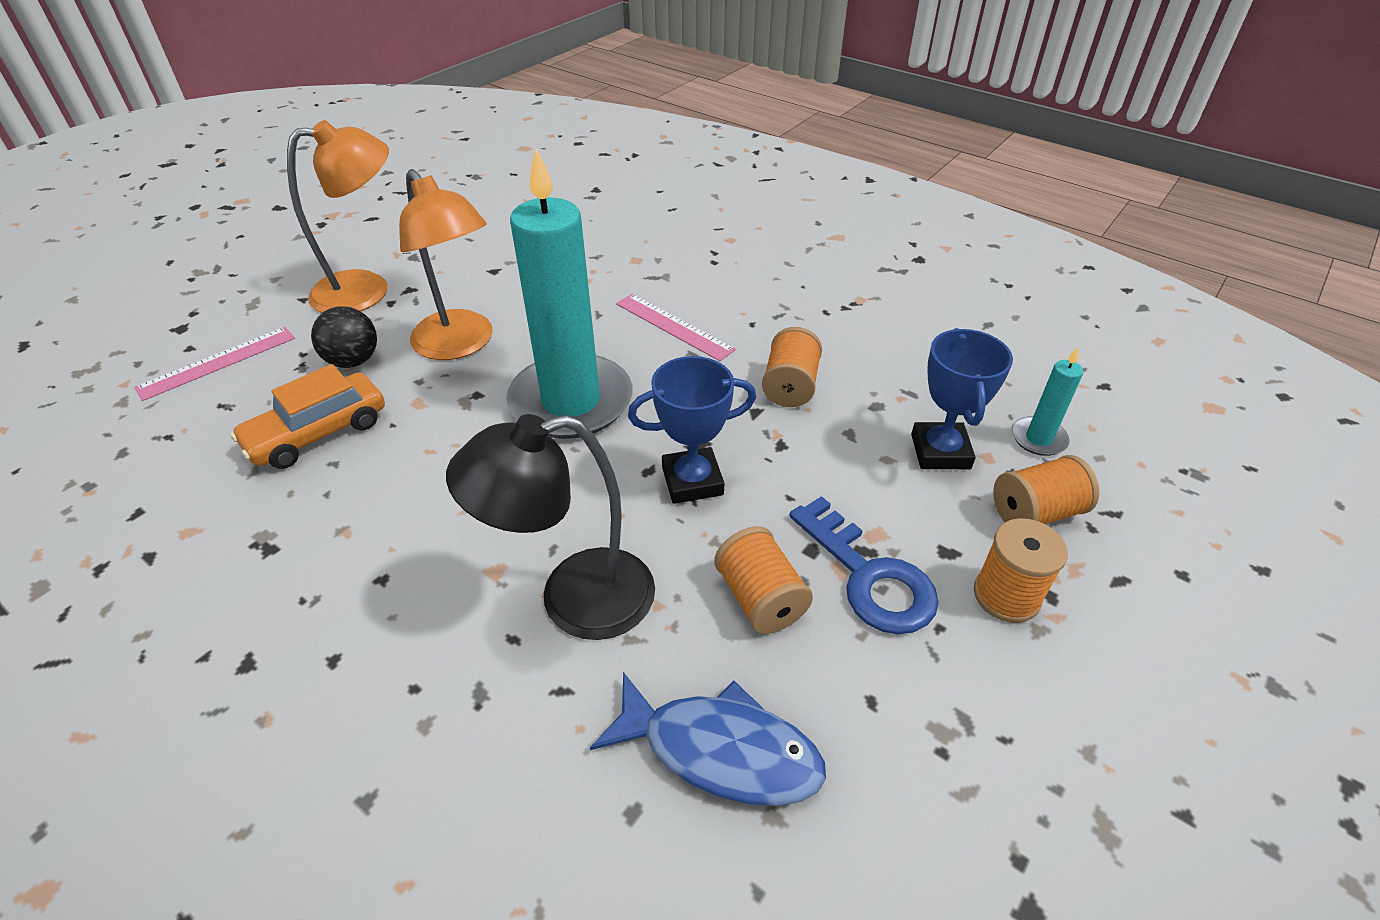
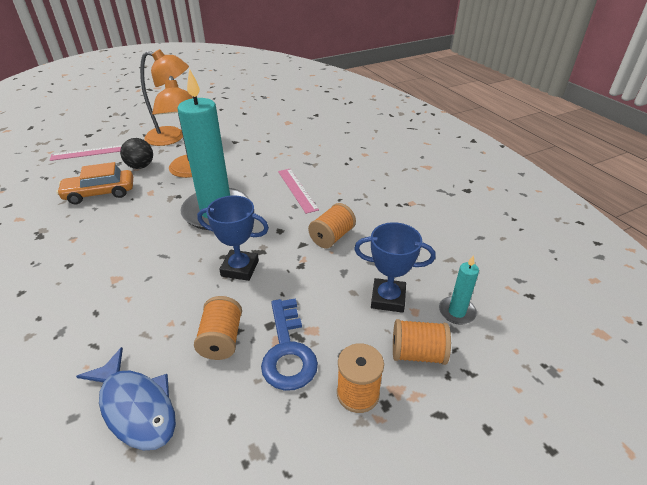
camera: 25 degrees right, 5 degrees down
(574, 599) = (136, 305): black lamp -> none
(940, 451) = (388, 298): blue trophy -> blue trophy turned 75 degrees clockwise

